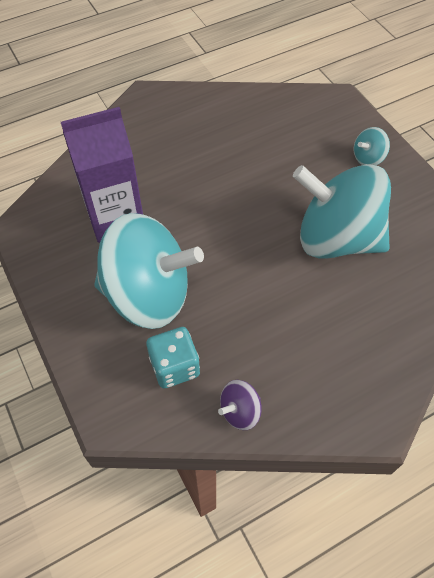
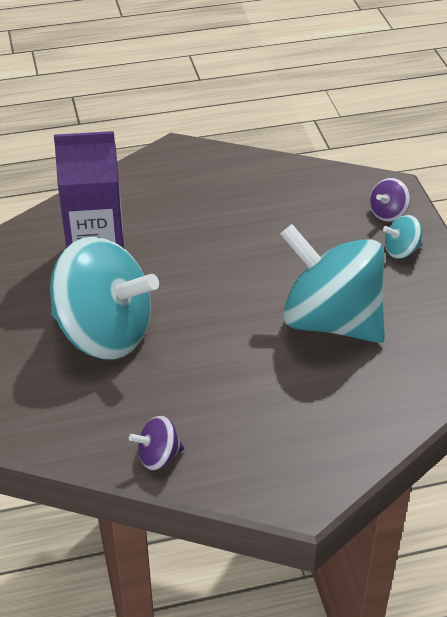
camera: 15 degrees right, 15 degrees down
(174, 366) = (106, 403): turquoise dice -> none
(344, 125) = (388, 213): none -> purple spinning top

